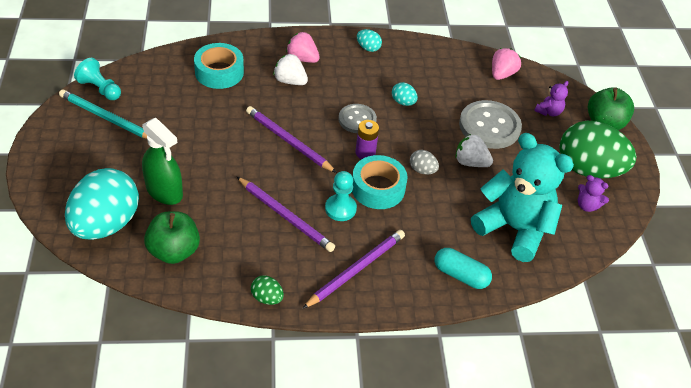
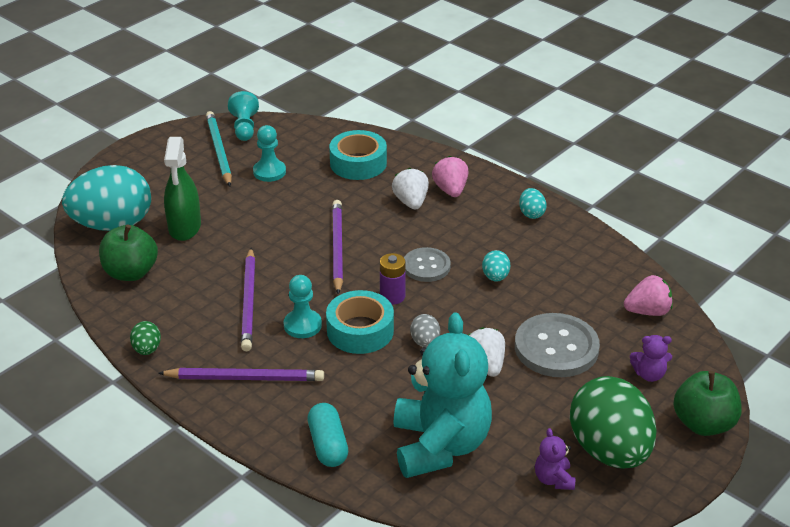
camera: 50 degrees right, 10 degrees down
(167, 113) = (269, 172): none -> turquoise pawn

